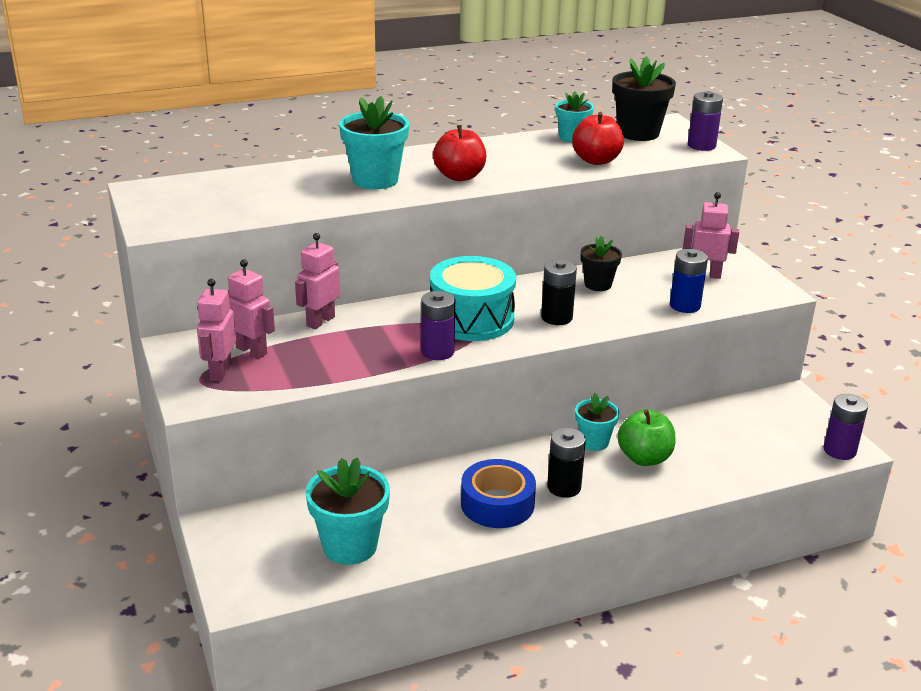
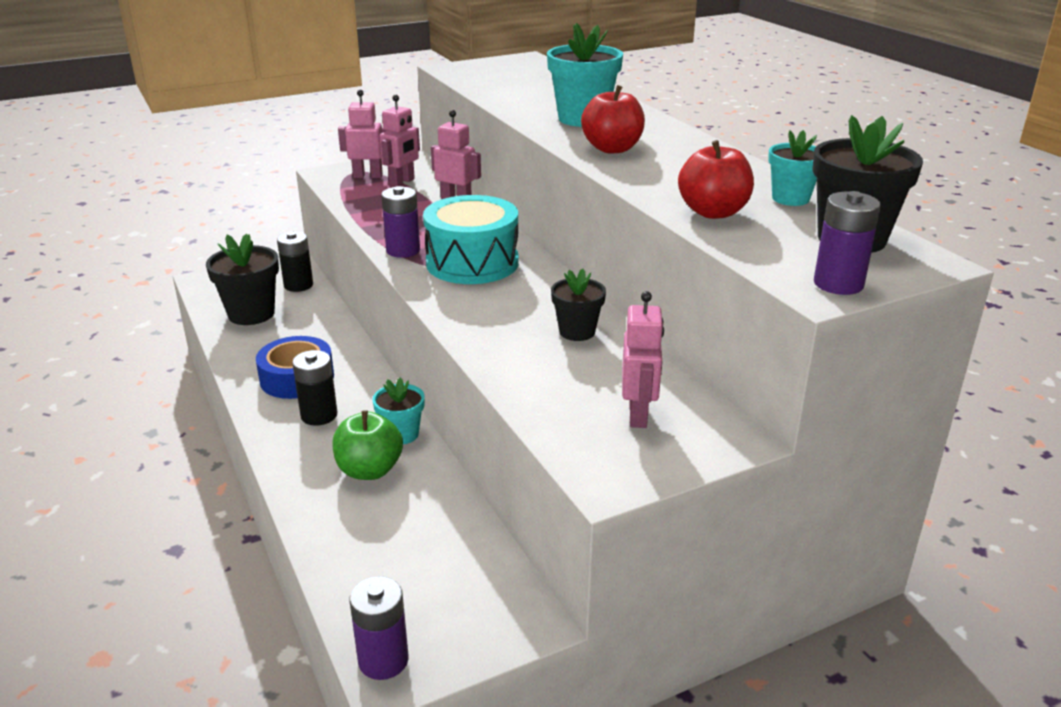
camera: 85 degrees right, 0 degrees up
(350, 546) = (251, 314): turquoise flower pot -> black flower pot
(556, 317) = (484, 307): black battery -> black battery (298, 285)
(685, 305) = (535, 393): blue battery -> none

